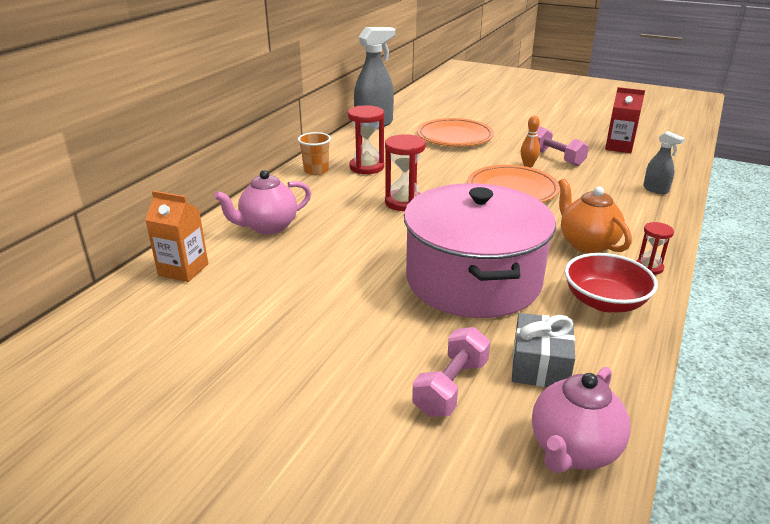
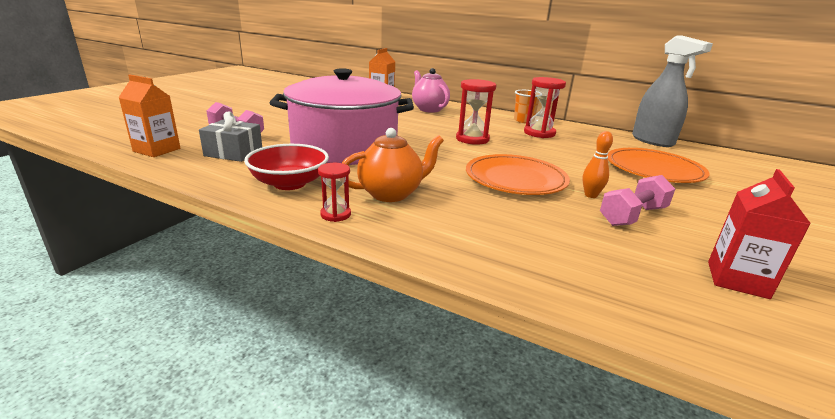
camera: 90 degrees right, 5 degrees down
(573, 450) = (157, 150): pink teapot -> orange carton
(655, 189) = (555, 271): grey spray bottle -> none

